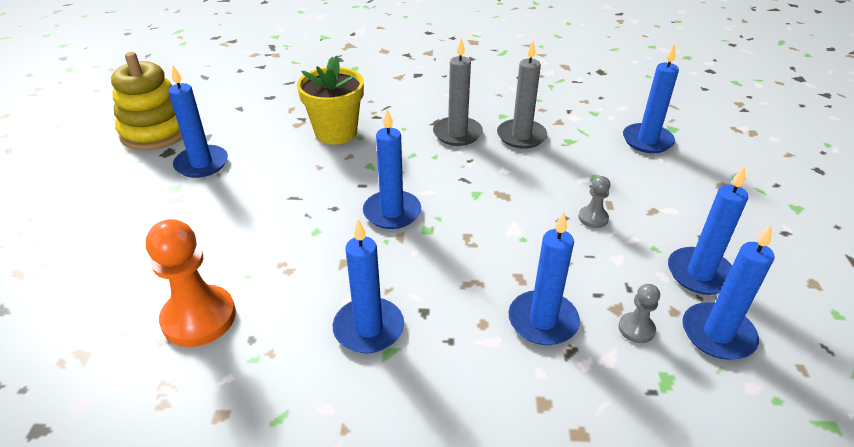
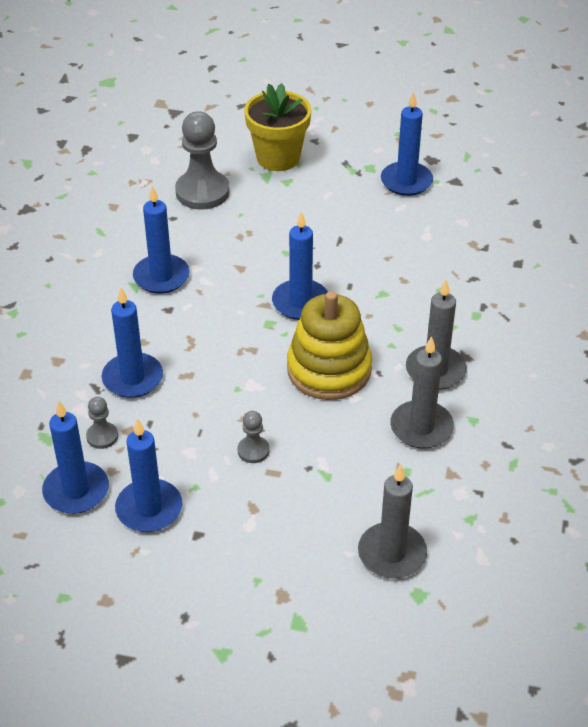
camera: 100 degrees right, 5 degrees up
(156, 131) = (470, 149): yellow stacking toy -> yellow stacking toy (329, 369)
(199, 318) = (202, 192): orange pawn -> grey pawn
(336, 132) = (451, 272): yellow flower pot -> yellow flower pot (278, 157)
(647, 141) = (392, 553): blue candle -> grey candle

